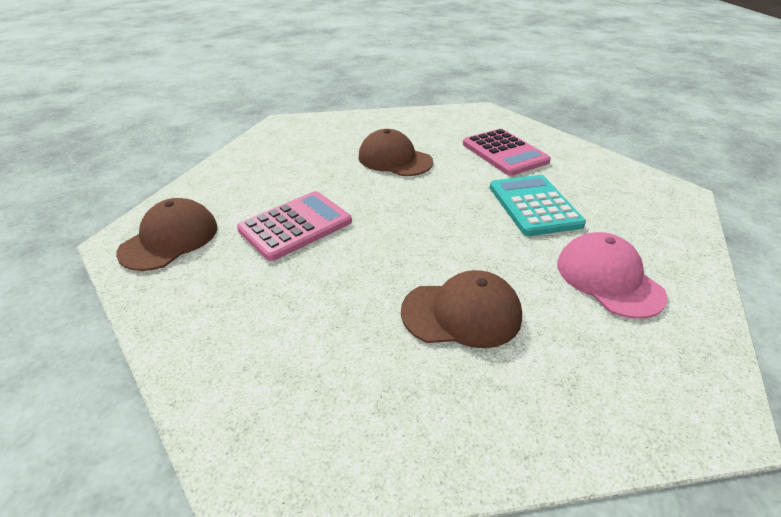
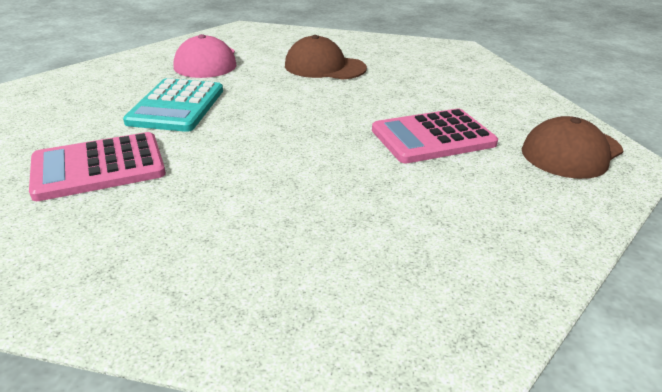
camera: 160 degrees left, 5 degrees down
(394, 159) = (263, 194): brown cap -> none
(504, 153) = (99, 167): pink calculator -> pink calculator turned 105 degrees counterclockwise

